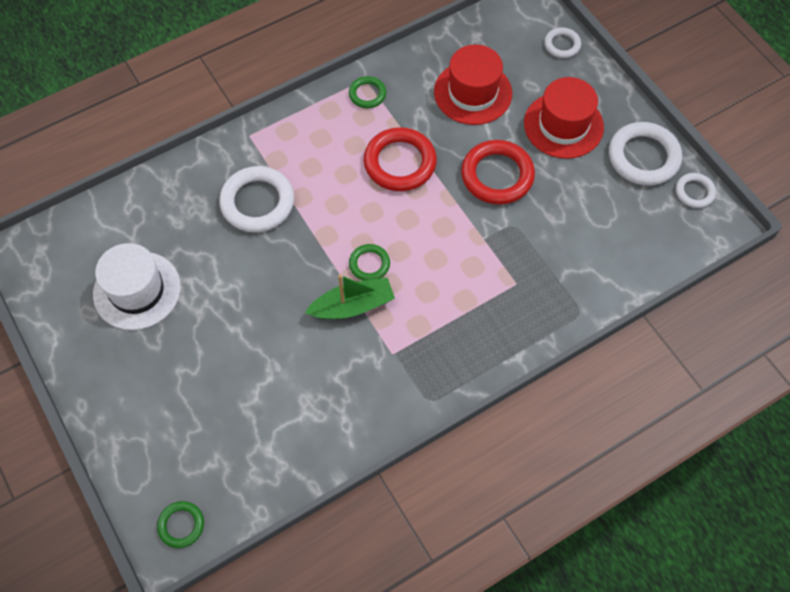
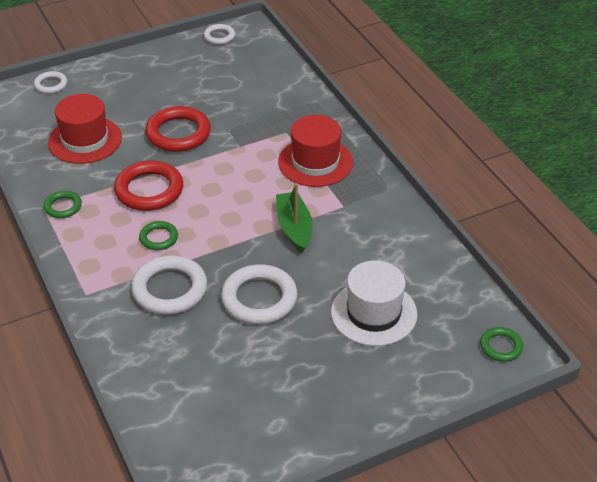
camera: 85 degrees left, 20 degrees down
(137, 290) = (256, 384): white hat -> white hat (374, 313)
(369, 264) = (253, 215): green ring -> green ring (158, 238)
(563, 125) = (137, 93): red hat -> red hat (315, 162)
(643, 157) = (180, 56): white ring -> white ring (259, 298)

